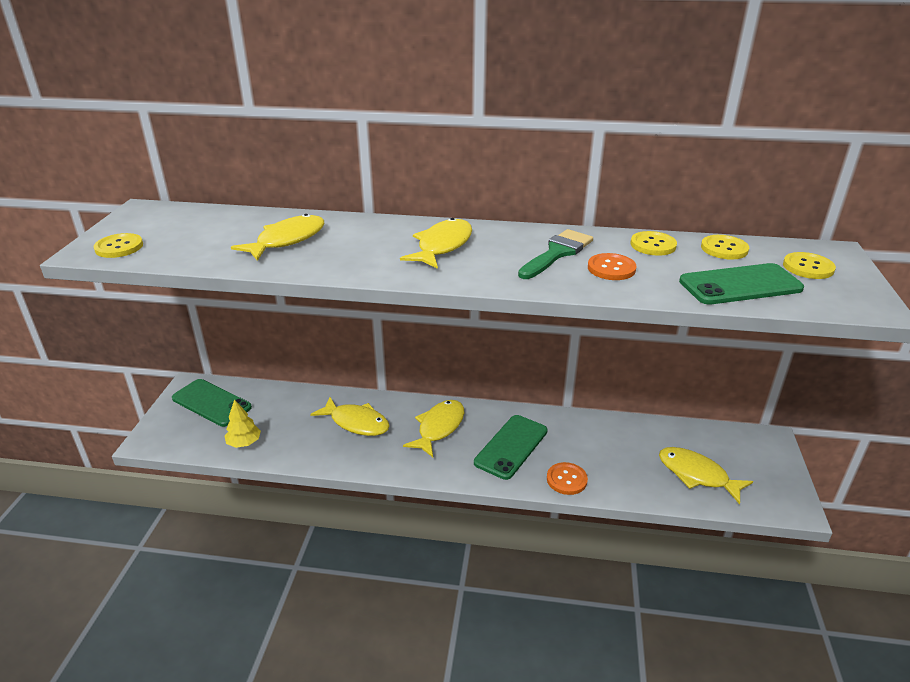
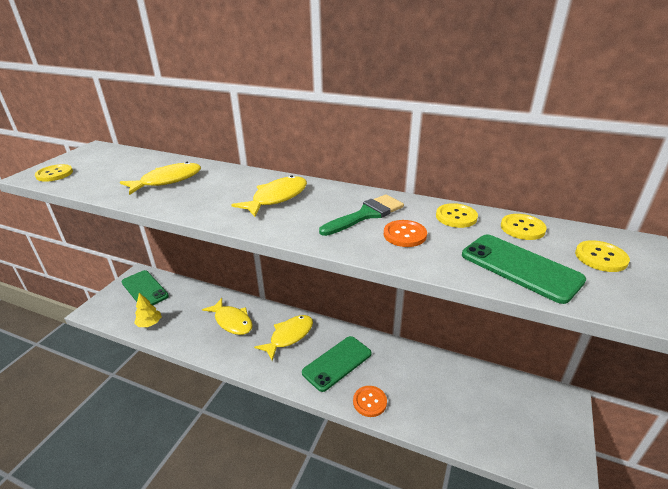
camera: 15 degrees right, 0 degrees up
(696, 475) = (485, 421): yellow fish -> none
(740, 285) = (520, 267): green phone -> green phone turned 45 degrees clockwise

